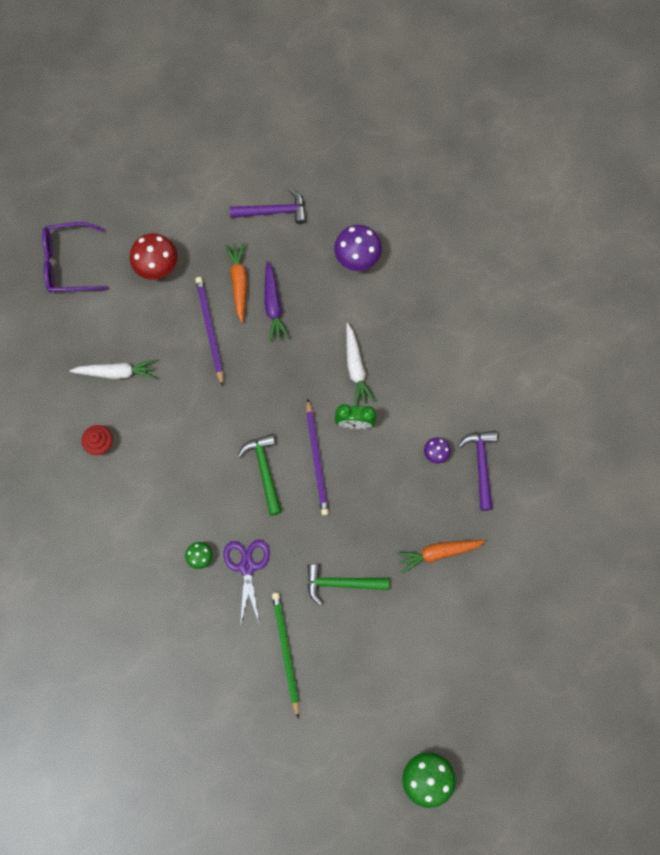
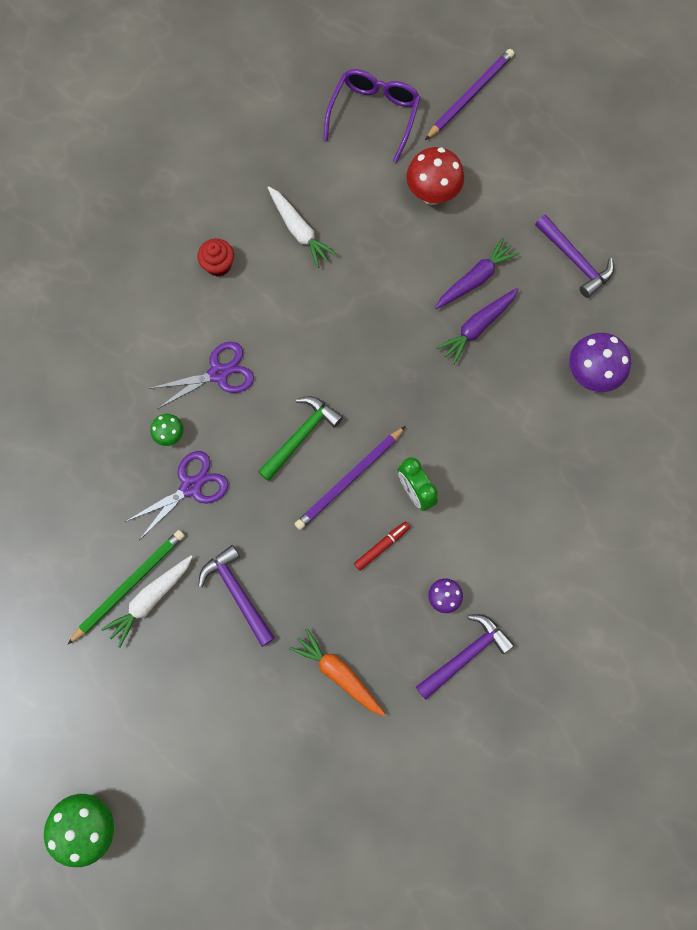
camera: 55 degrees right, 0 degrees up
(68, 263) = (374, 115): purple glasses -> purple glasses turned 60 degrees clockwise
(180, 496) = (218, 373): none -> purple scissors
(210, 330) = (406, 285): purple pencil -> purple pencil (470, 95)
(239, 283) = (475, 279): orange carrot -> purple carrot
(341, 583) = (237, 593): green hammer -> purple hammer
(356, 368) = (474, 452): white carrot -> white carrot (150, 599)
(376, 469) = (381, 546): none -> red marker

